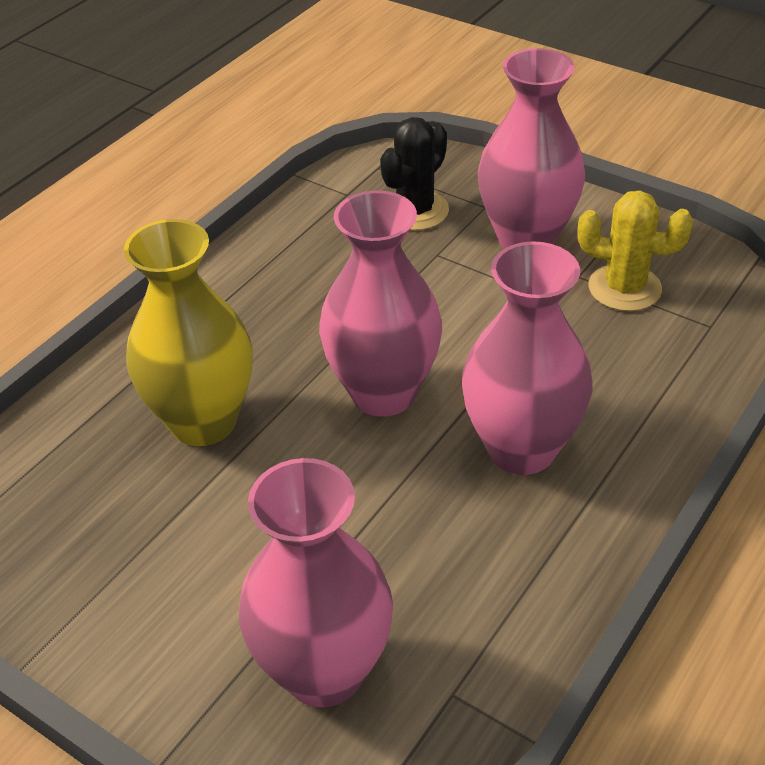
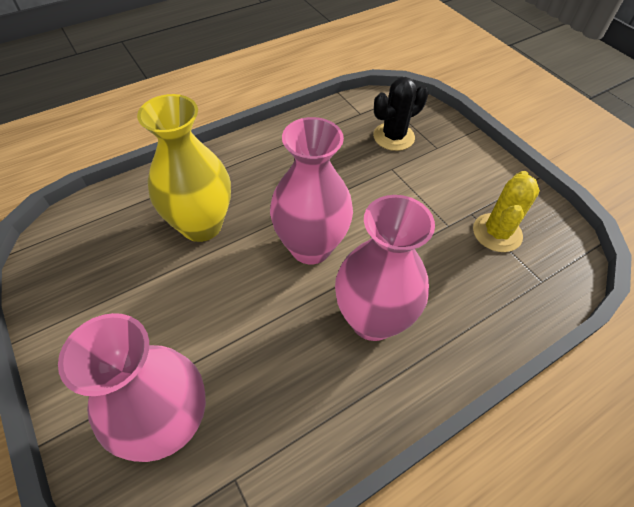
camera: 20 degrees right, 10 degrees up
(526, 239) = (451, 177): pink vase -> none
(624, 288) = (497, 233): yellow cactus -> yellow cactus turned 75 degrees clockwise

